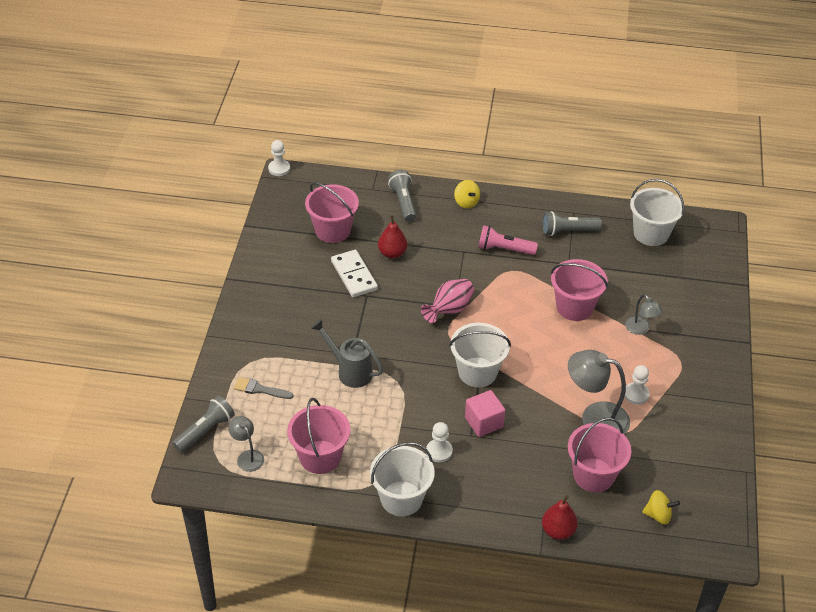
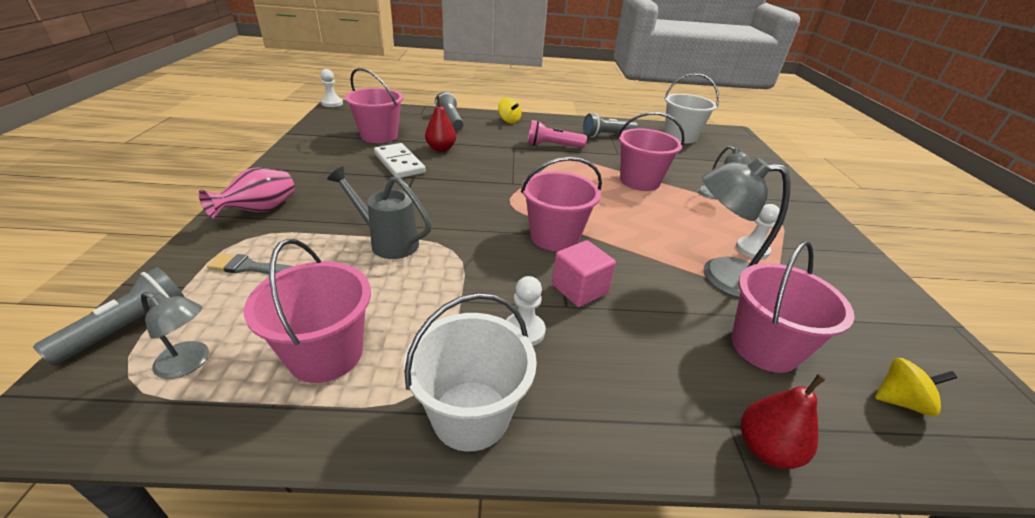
camera: 10 degrees left, 10 degrees down
(247, 456) = (190, 363): grey lamp -> grey lamp turned 150 degrees clockwise
(449, 310) = (508, 186): pink vase -> pink vase (260, 210)
(477, 372) = (554, 236): white bucket -> pink bucket

